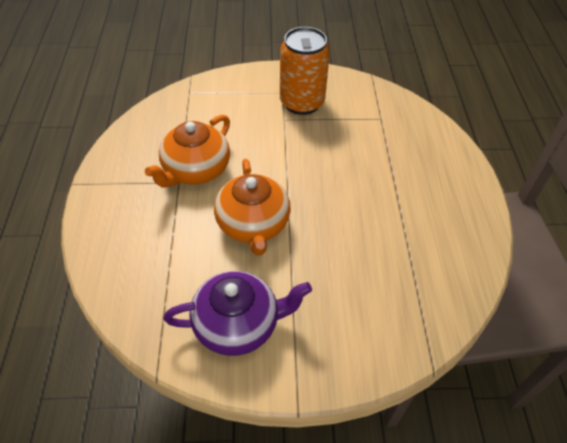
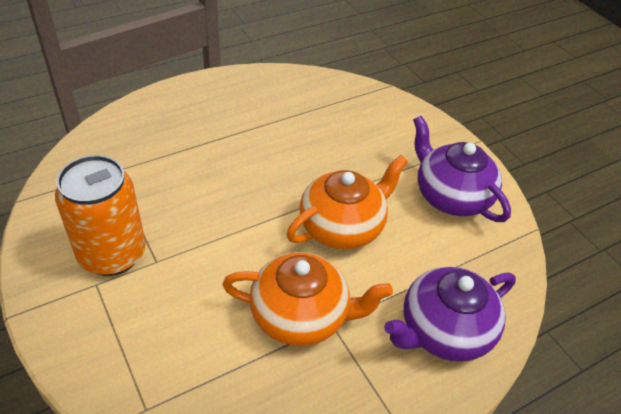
camera: 120 degrees left, 5 degrees down
(126, 239) = (443, 331): none -> purple teapot

